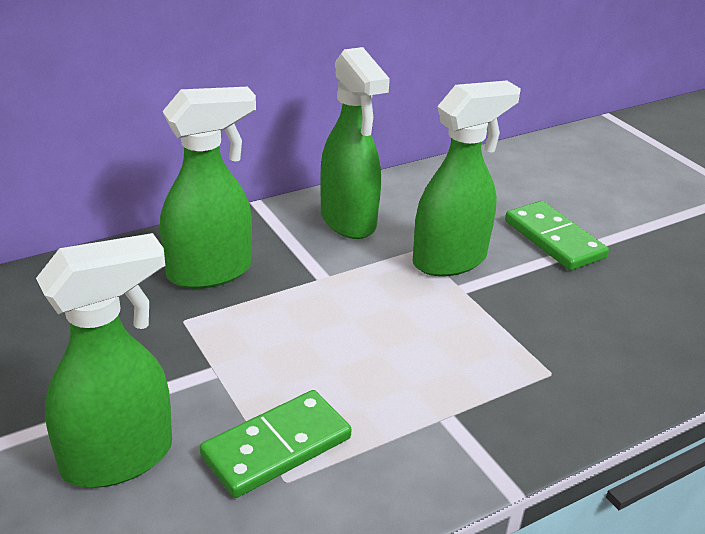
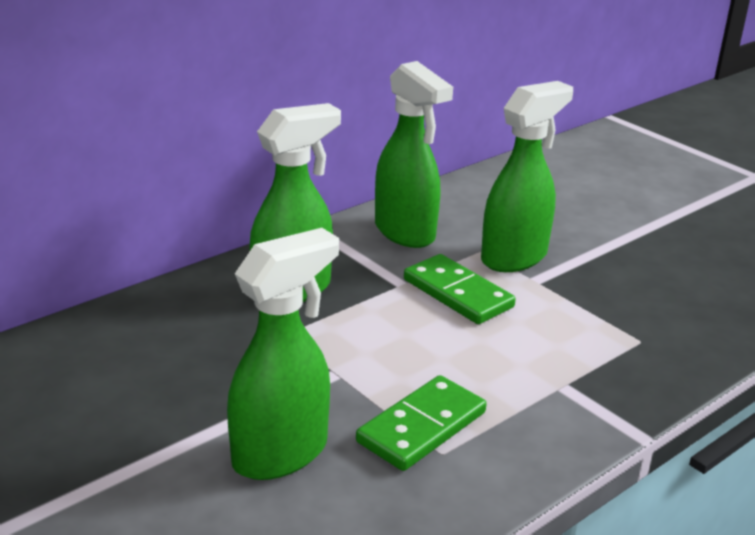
camera: 10 degrees left, 5 degrees down
(554, 239) = (601, 230): green domino -> green domino (457, 293)

